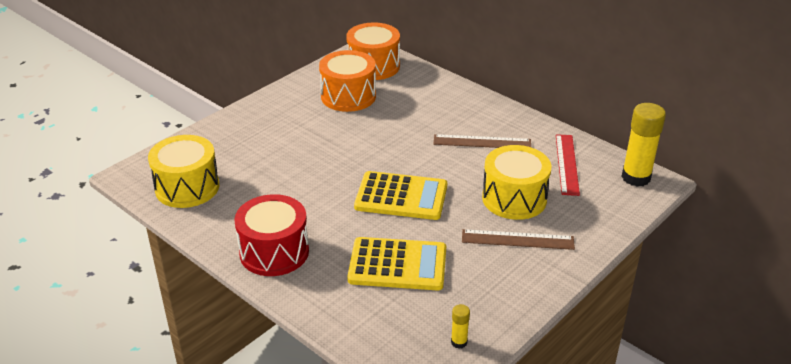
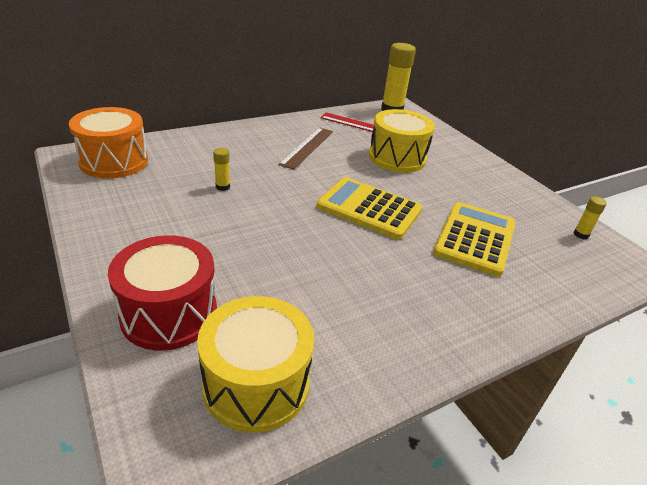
camera: 75 degrees left, 0 degrees up
(274, 252) = (437, 320): red drum -> red drum (169, 313)
(348, 96) = (157, 191): orange drum -> none
(376, 119) = (222, 187): none -> yellow glue stick
(401, 197) = (369, 208): yellow calculator -> yellow calculator turned 90 degrees counterclockwise
(517, 240) = (452, 172): brown ruler -> none

